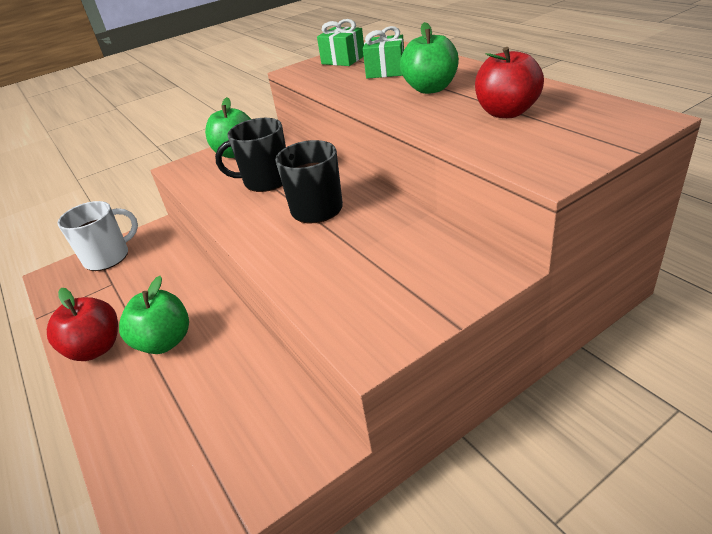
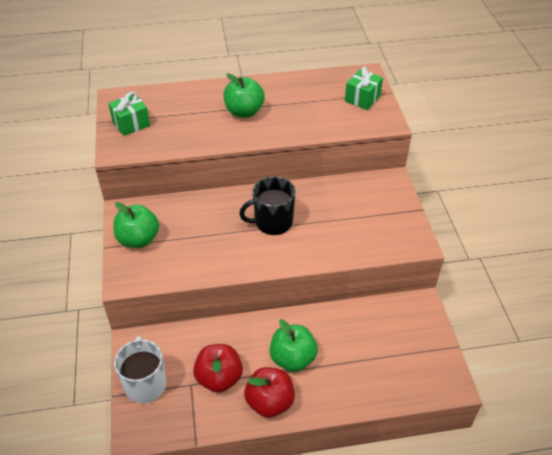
camera: 70 degrees left, 10 degrees up
(266, 181) = (207, 234): black mug -> none
(386, 71) = (186, 115): green gift -> green gift (362, 98)
(506, 112) = (312, 104): red apple -> red apple (219, 378)

